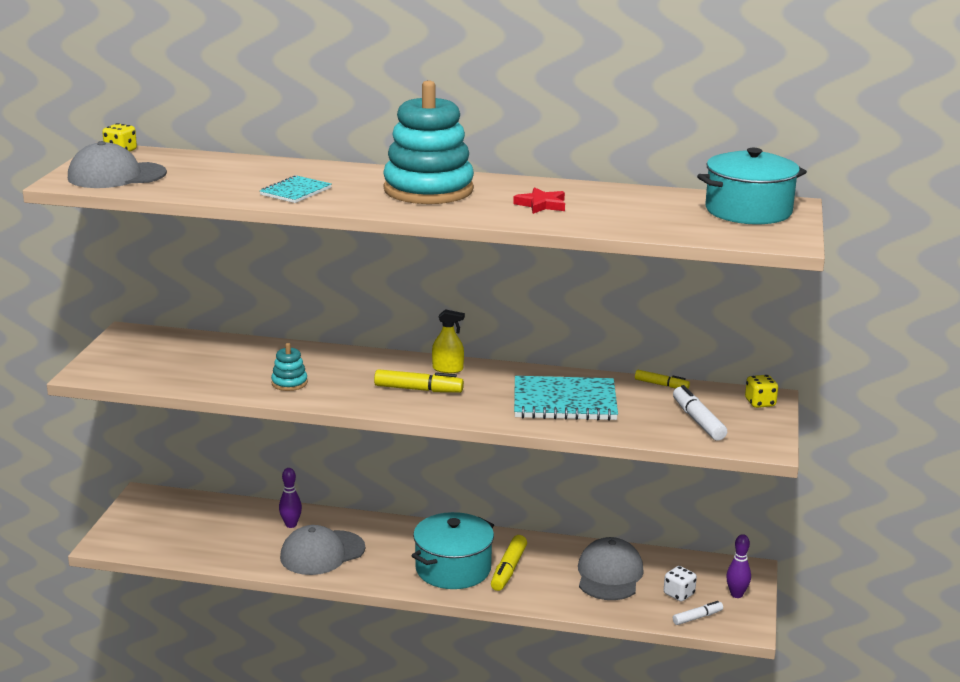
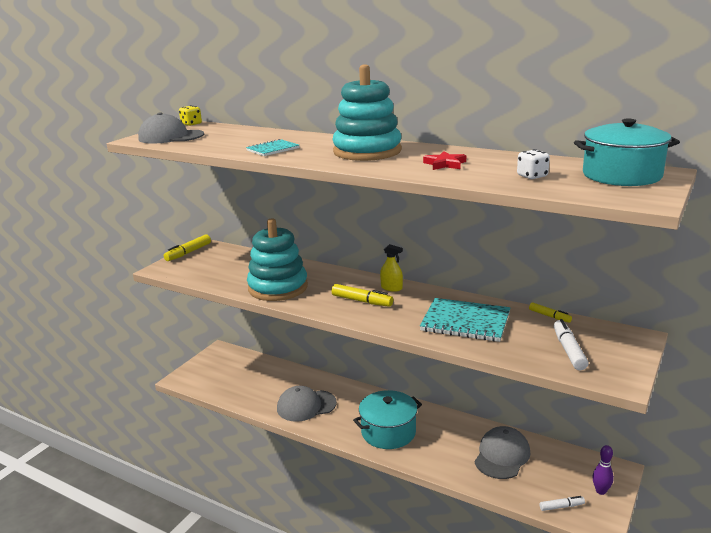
camera: 20 degrees right, 0 degrees up
(289, 383) = (278, 287): turquoise stacking toy -> turquoise stacking toy, size x2.38
(291, 525) = (296, 382): purple bowling pin -> none
(508, 569) = (427, 439): yellow marker -> yellow marker (188, 253)
(679, 594) = (552, 482): white dice -> white dice (532, 176)
(760, 403) = (629, 340): yellow dice -> none

